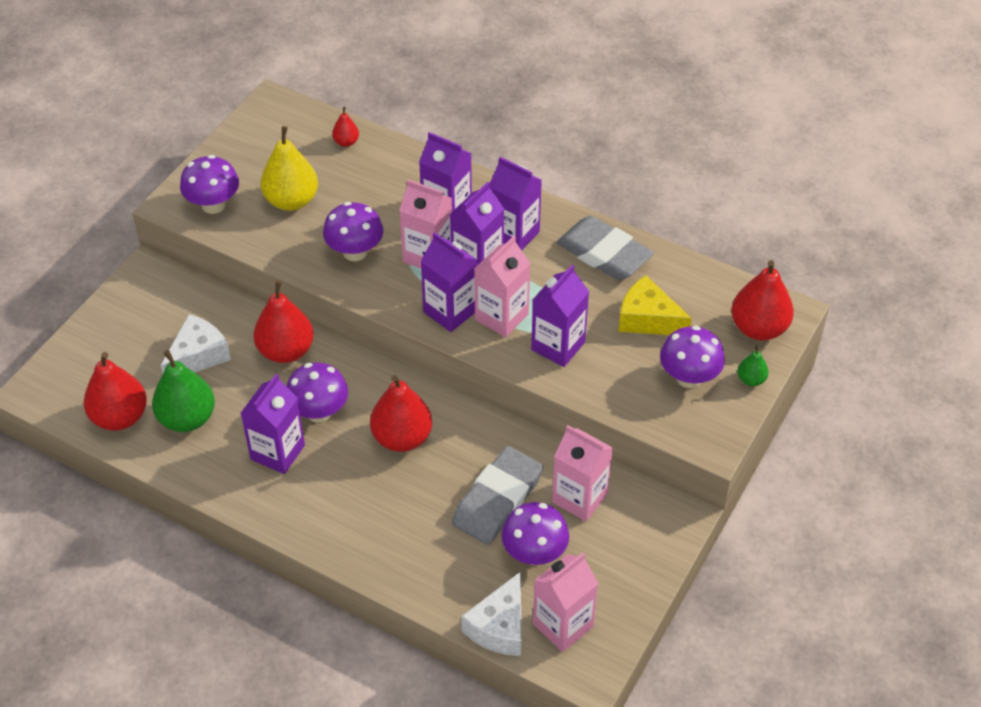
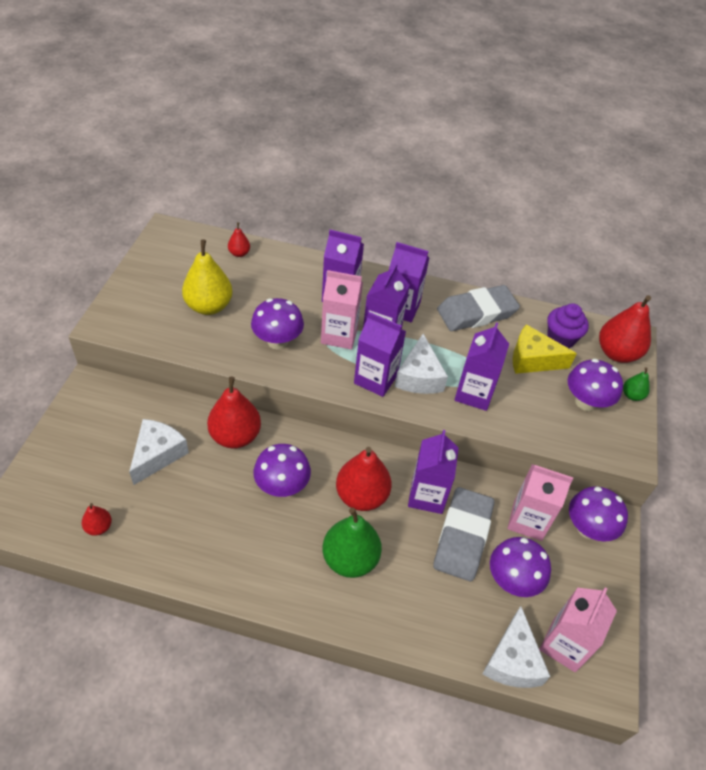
camera: 20 degrees left, 0 degrees up
(120, 417) = (99, 527): red pear -> red pear, size x0.49
(187, 418) = (164, 516): green pear -> green pear (350, 559)
(213, 205) = (141, 319): purple mushroom -> purple mushroom (588, 528)
(277, 452) = (257, 532): purple carton -> purple carton (427, 495)
(501, 317) = (419, 376): pink carton -> white cheese
(604, 253) = (476, 313): grey eraser -> grey eraser turned 45 degrees counterclockwise
(695, 300) = (560, 339): none -> purple cupcake

